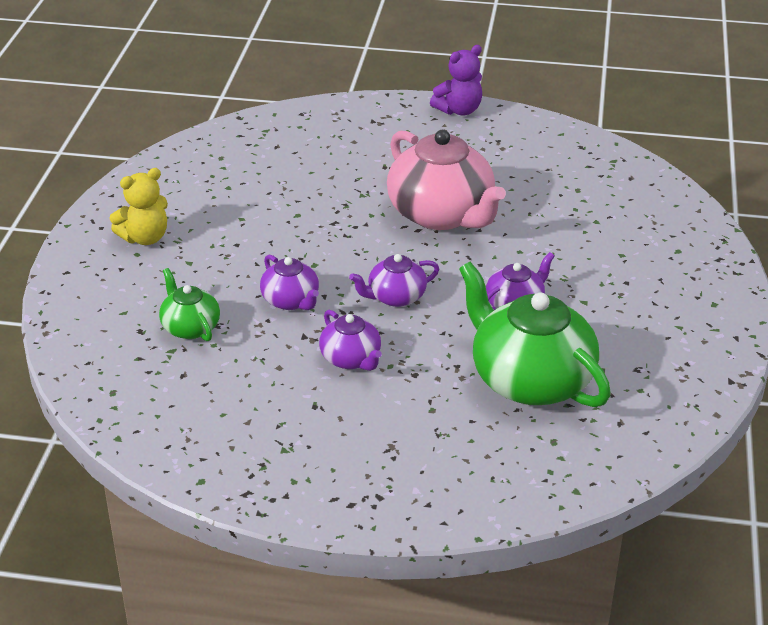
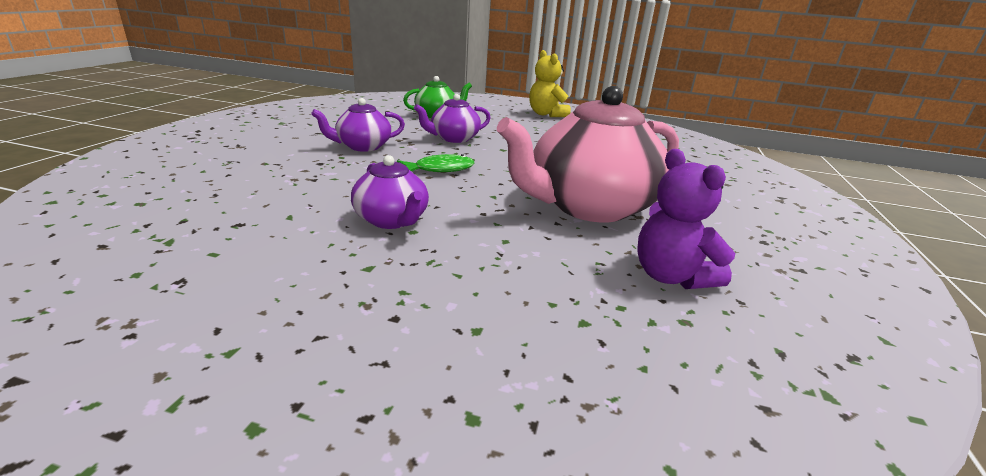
camera: 95 degrees right, 10 degrees down
(395, 297) = (440, 169): purple teapot -> green fish
(459, 110) = (866, 251): purple teddy bear -> purple teddy bear (671, 276)
(529, 380) = (251, 207): green teapot -> none

